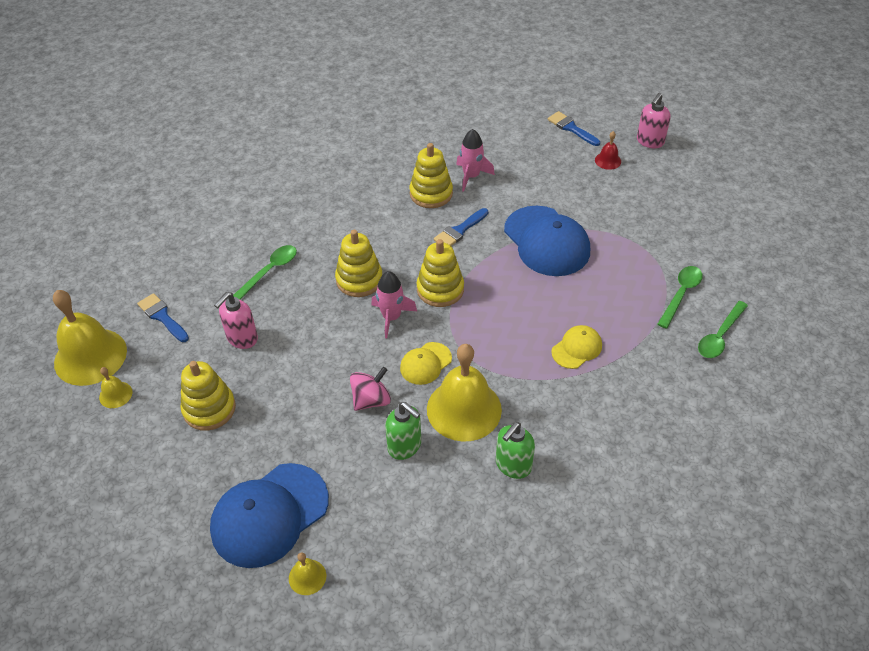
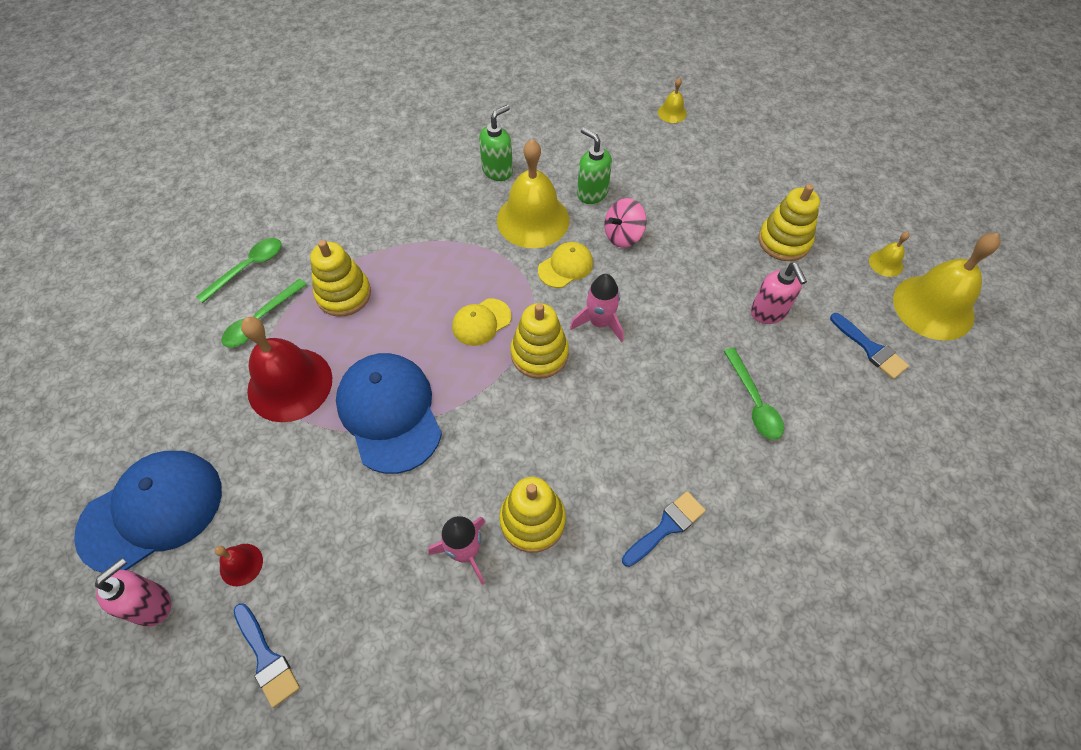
camera: 175 degrees left, 10 degrees up
(242, 338) = (768, 312): pink soap dispenser -> pink soap dispenser turned 120 degrees clockwise
(269, 515) = (708, 152): blue cap -> blue cap (152, 511)
(270, 271) = (754, 401): green spoon -> green spoon turned 60 degrees counterclockwise
(359, 280) = (638, 377): yellow stacking toy -> yellow stacking toy (343, 294)
(459, 230) = (501, 444): blue brush -> blue brush (666, 527)
(577, 348) = (403, 268): yellow cap -> yellow cap (481, 322)
(630, 252) = (290, 384): none -> red bell

